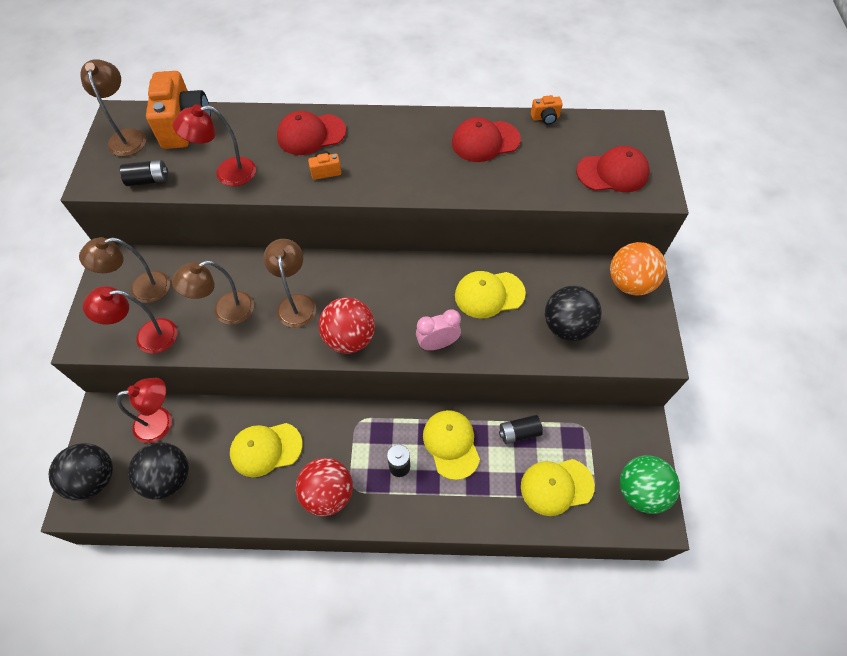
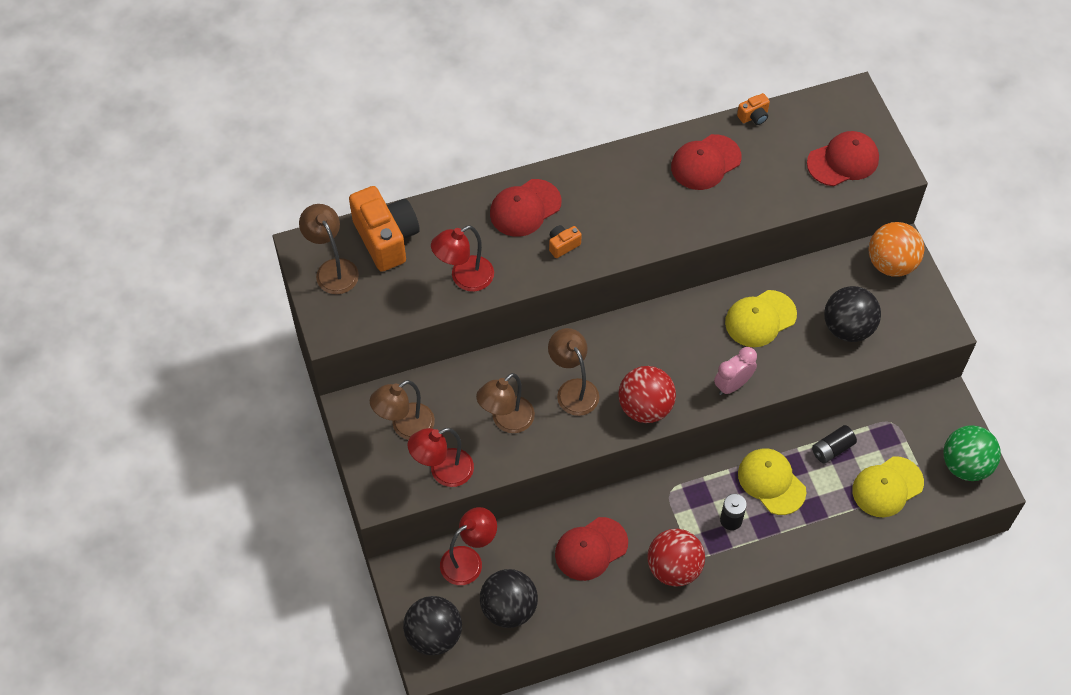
camera: 20 degrees left, 0 degrees up
(148, 180) = (388, 311): black battery -> none
(266, 449) = (591, 549): yellow cap -> red cap

